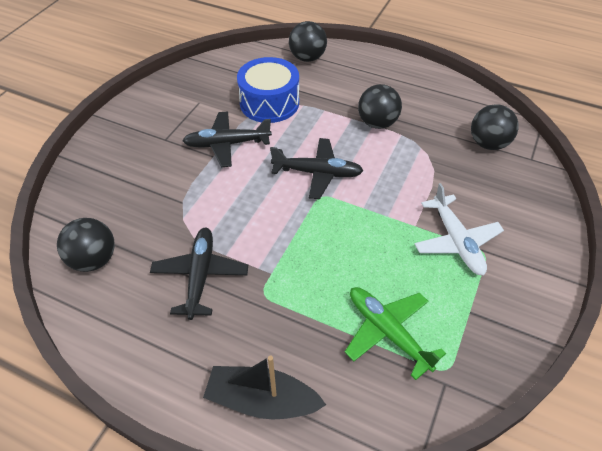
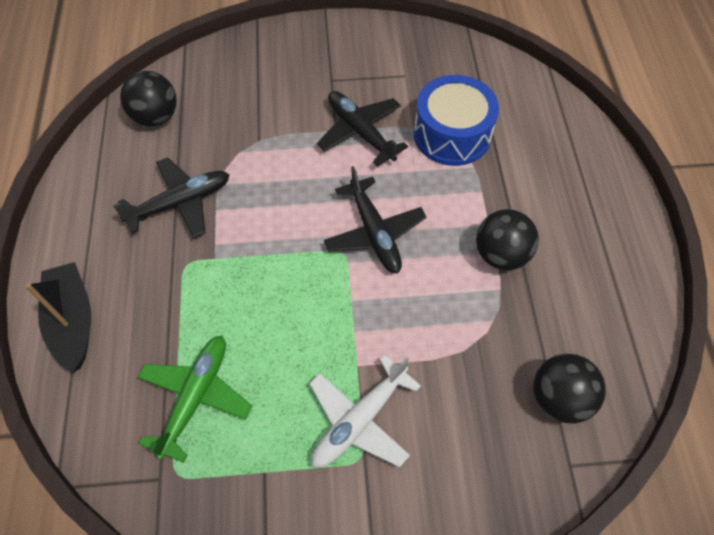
camera: 60 degrees right, 10 degrees up
(307, 58) = (561, 130): black ball -> none

